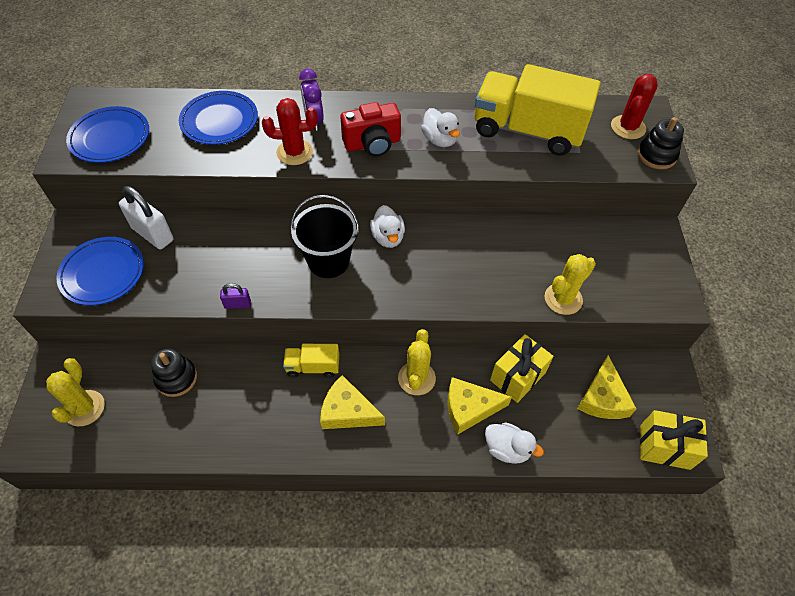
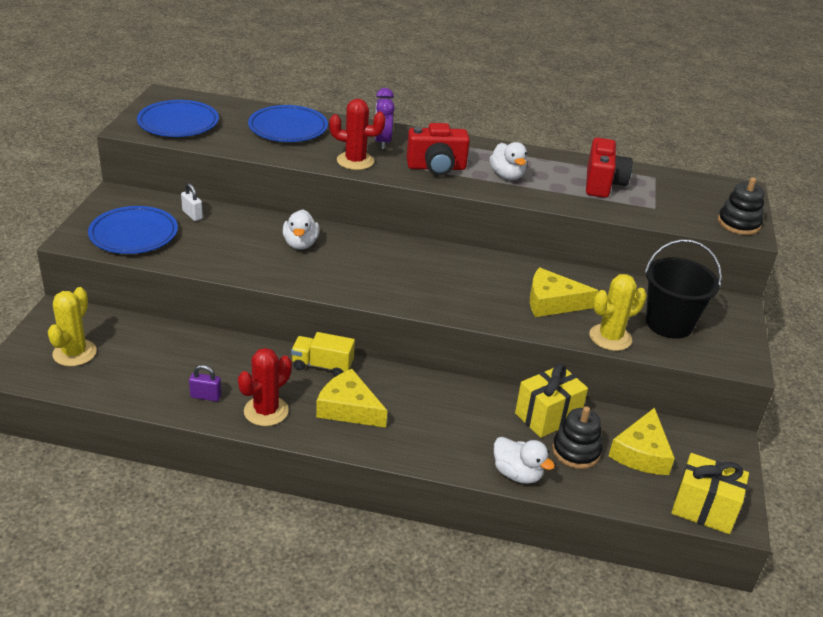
camera: 10 degrees right, 20 degrees down
(153, 234) = (192, 215): white padlock -> white padlock, size x0.52
(176, 378) = (176, 348): black stacking toy -> black stacking toy (576, 451)
(237, 304) = (260, 280): purple padlock -> purple padlock (206, 396)
(328, 261) = (365, 265): black bucket -> black bucket (669, 324)
(388, 237) = (433, 258): white duck -> white duck (300, 244)
(416, 378) = (433, 396): yellow cactus -> none
(469, 408) = (485, 432): yellow cheese -> yellow cheese (552, 302)
(527, 131) = (603, 184): yellow truck -> red camera
(628, 127) = (713, 198): red cactus -> red cactus (266, 411)

